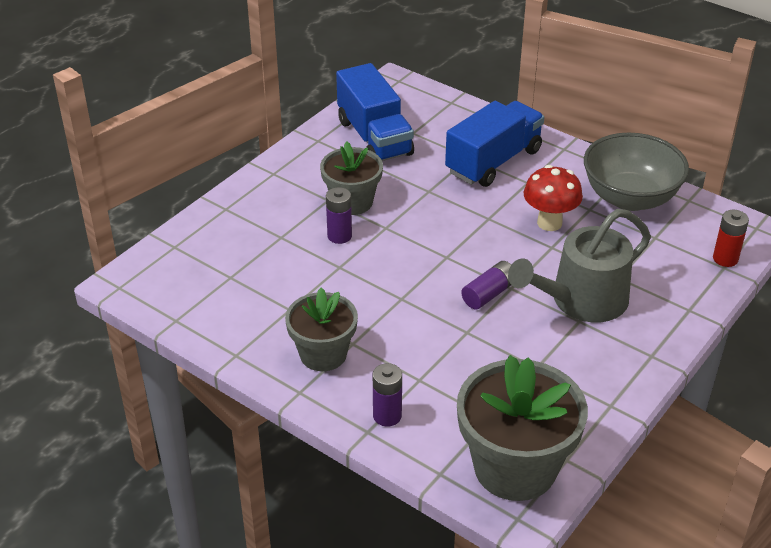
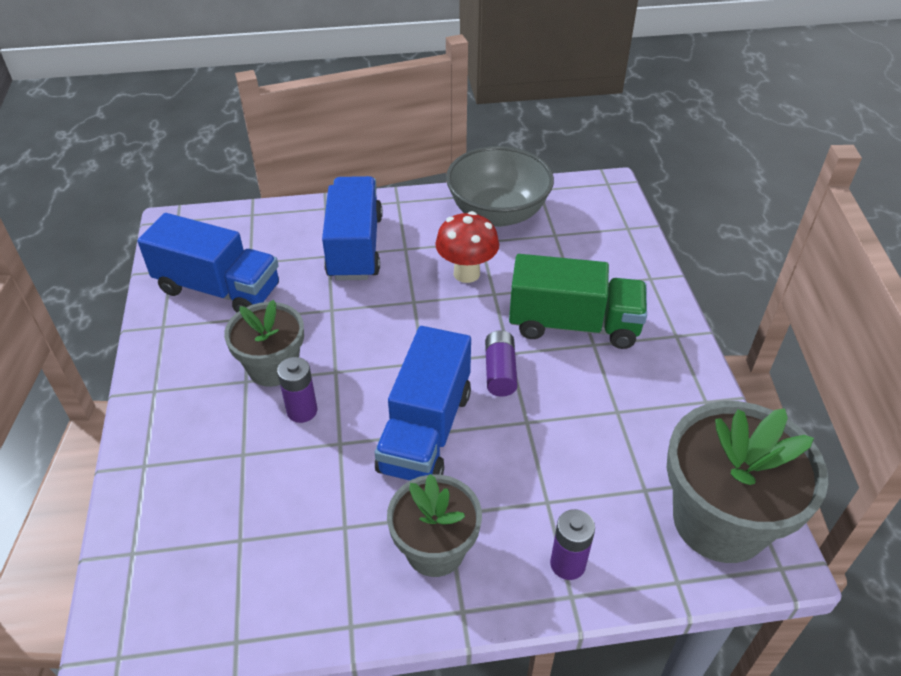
camera: 45 degrees left, 5 degrees up
(397, 294) = (425, 430): none -> blue truck
(582, 300) = (573, 325): grey watering can -> green truck
(725, 259) = (620, 221): red battery -> none

